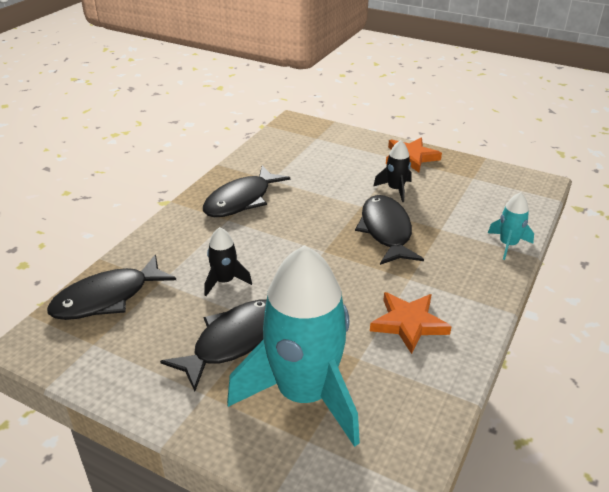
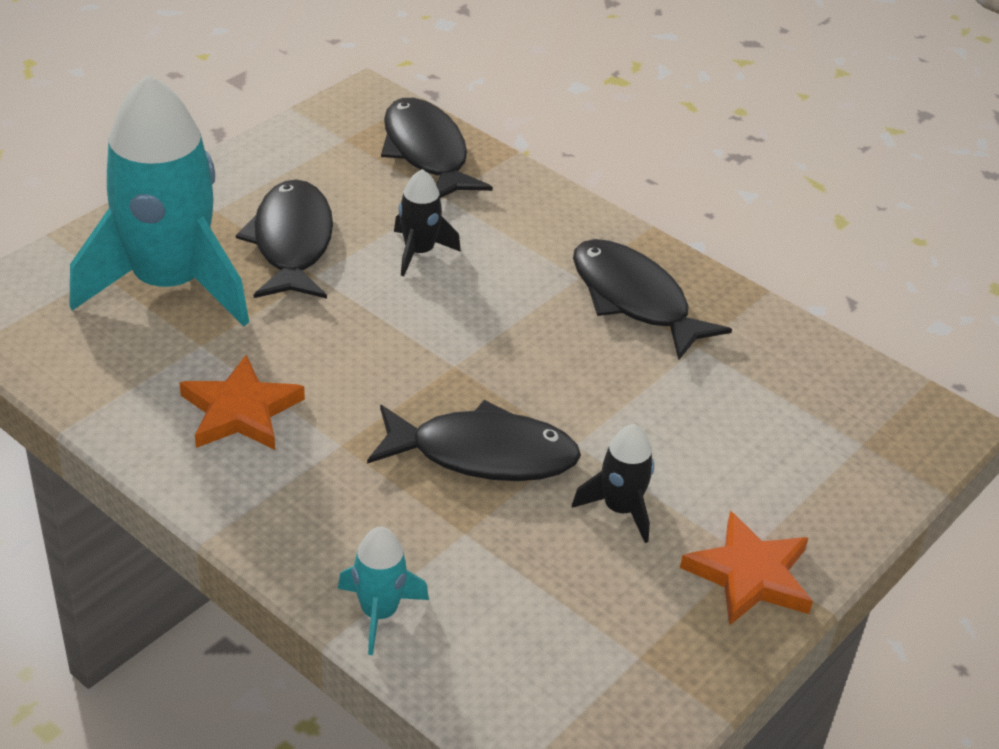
camera: 100 degrees right, 5 degrees up
(234, 341) = (292, 243): black fish -> black fish turned 150 degrees counterclockwise

